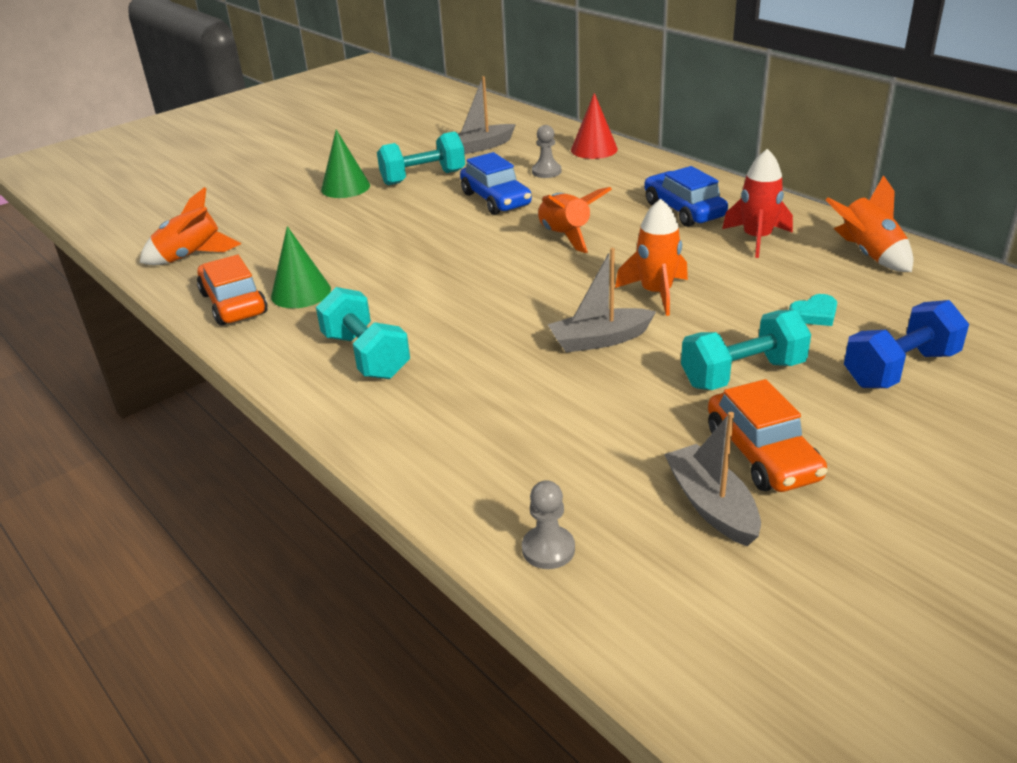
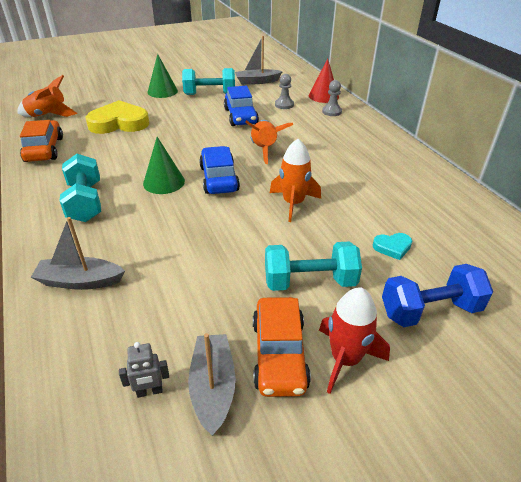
camera: 15 degrees right, 5 degrees up
(301, 292) = (85, 151): green cone -> green cone (164, 182)
(318, 244) = (119, 123): none -> yellow heart
(548, 549) = (77, 386): grey pawn -> grey pawn (331, 111)
(600, 340) = (232, 228): grey boat -> grey boat (80, 281)
(640, 529) = (149, 391): none -> grey robot
(683, 210) = (352, 148): blue car -> blue car (219, 178)
(757, 239) = (388, 179): red rocket -> red rocket (345, 359)
(868, 255) = (461, 210): orange rocket -> none

